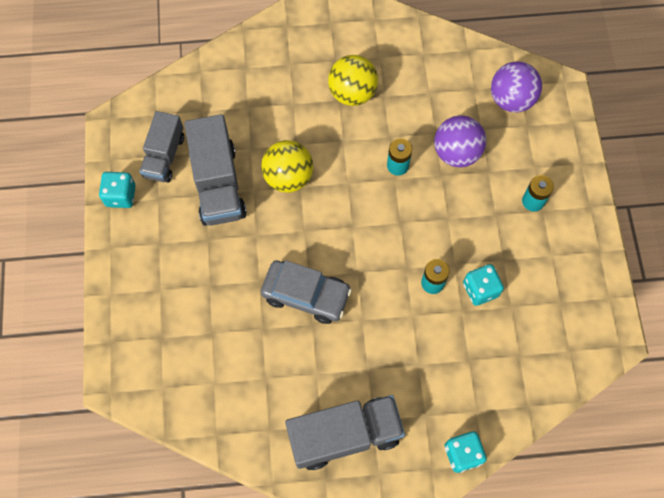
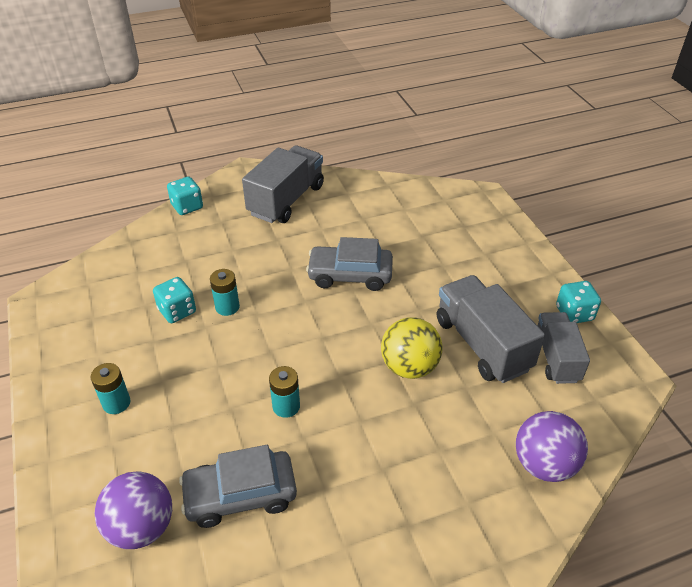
camera: 165 degrees right, 25 degrees down
(344, 435) = (286, 200): grey truck -> grey truck turned 150 degrees clockwise
(352, 93) = (368, 482): yellow ball -> none
(442, 105) = (240, 495): none -> grey car
(456, 153) = (215, 437): purple ball -> purple ball (544, 464)

